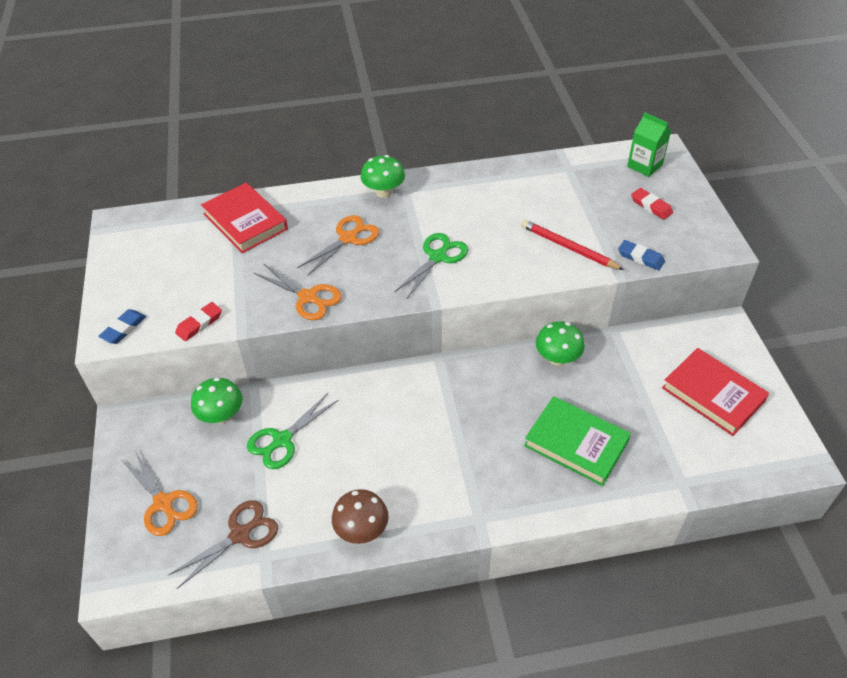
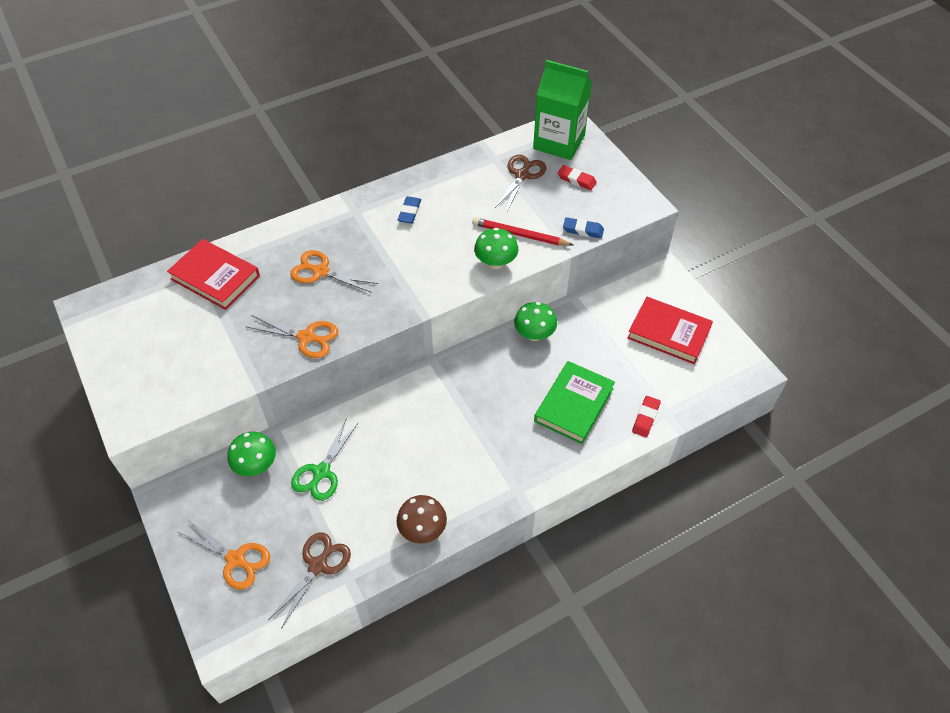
camera: 20 degrees left, 5 degrees up
(123, 329) = (142, 412): blue eraser -> blue eraser (409, 212)
(199, 324) = (214, 388): red eraser -> red eraser (645, 418)
(348, 238) = (321, 271): orange scissors -> orange scissors turned 90 degrees counterclockwise
(384, 192) = (336, 218): green mushroom -> green mushroom (495, 263)
(437, 257) = (409, 271): green scissors -> none
(576, 443) = (574, 405): green book -> green book turned 75 degrees counterclockwise
(592, 190) = (522, 175): none -> brown scissors
(644, 166) = (559, 142): green carton -> green carton, size x1.75

